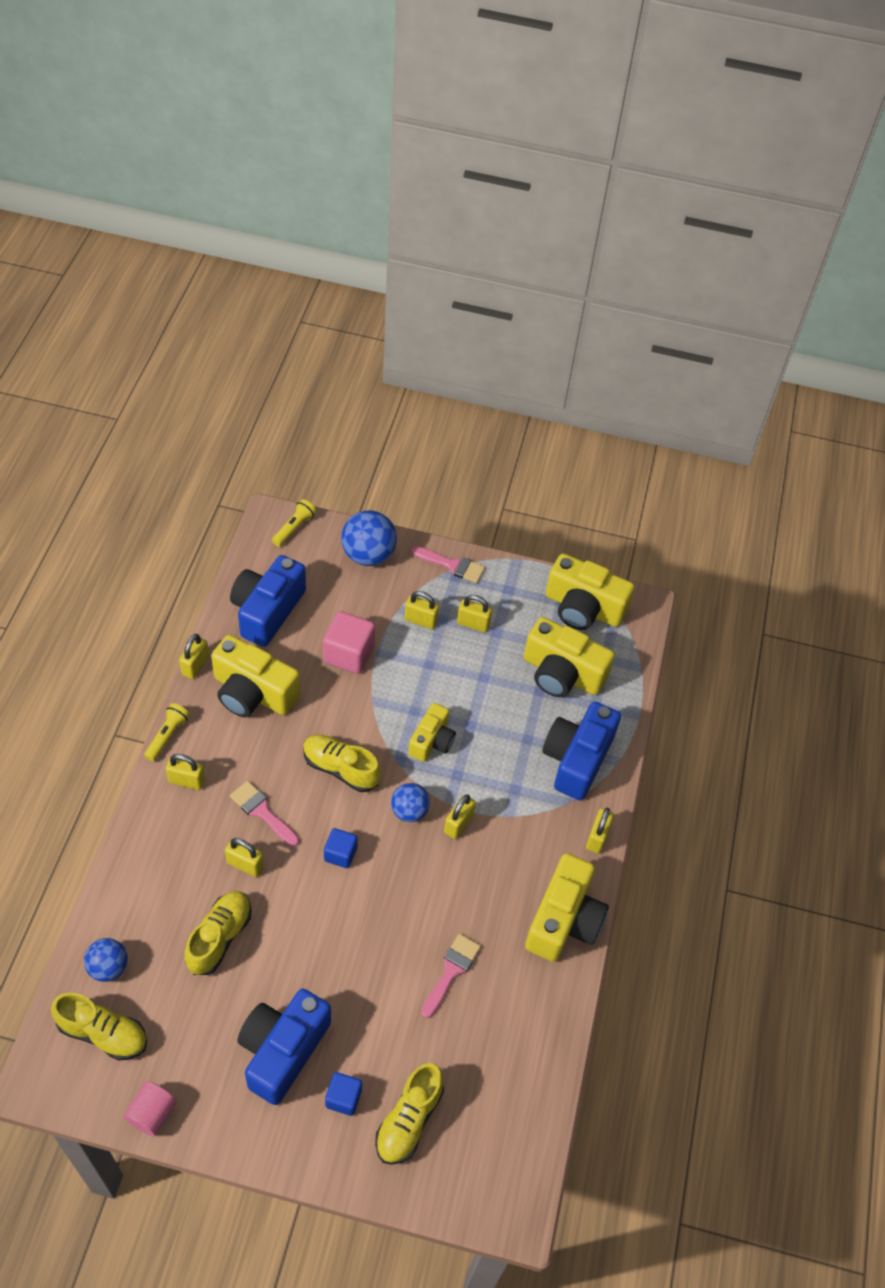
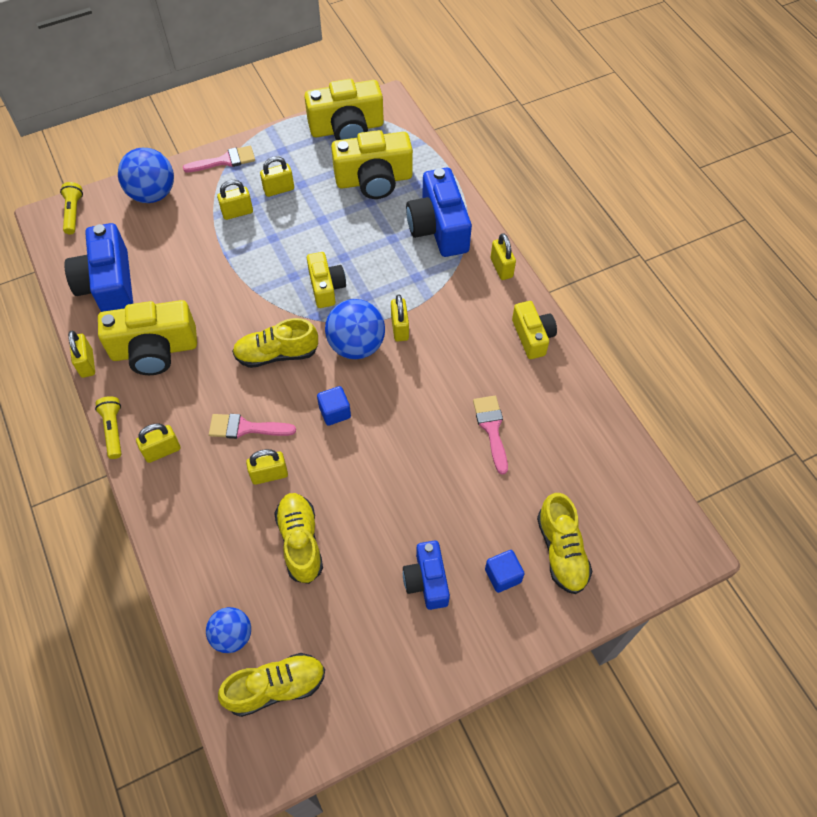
camera: 35 degrees left, 5 degrees up
(152, 1113) = (374, 711): pink cylinder -> none
(282, 1050) = (427, 581): blue camera -> blue camera, size x0.61
(349, 654) = (204, 271): pink cube -> none
(409, 811) = (356, 345): blue ball -> blue ball, size x1.59
(564, 920) = (532, 336): yellow camera -> yellow camera, size x0.61

